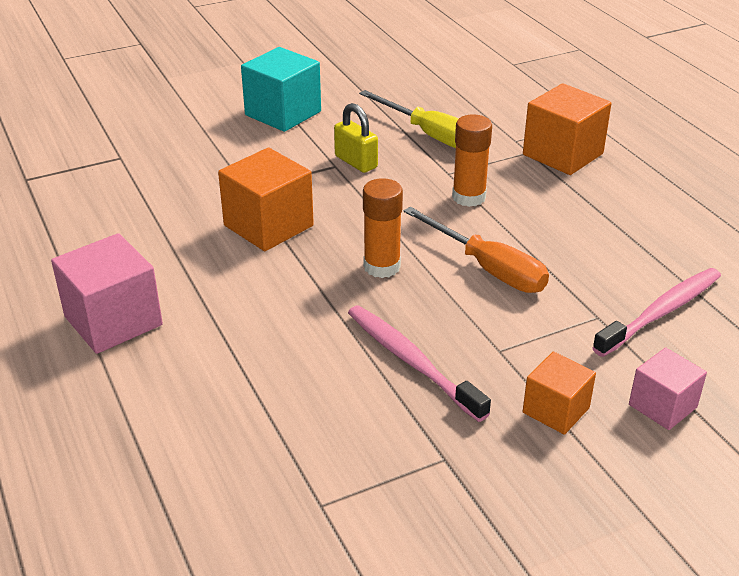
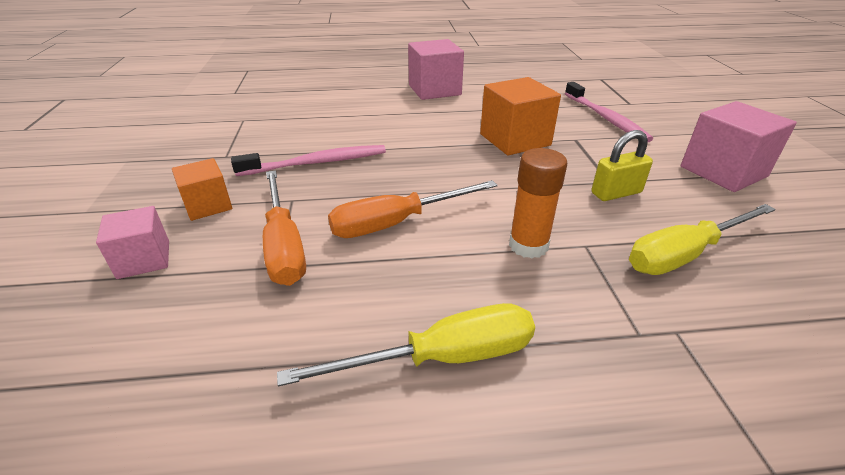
camera: 110 degrees right, 0 degrees up
(283, 113) = (723, 171): turquoise cube -> pink cube
(382, 266) = (434, 173): orange glue stick -> none
(562, 154) = (630, 372): orange cube -> none
(571, 324) = (284, 245): none -> orange screwdriver
(612, 216) = (441, 358): none -> yellow screwdriver
(660, 312) = (240, 315): pink toothbrush -> pink toothbrush (605, 118)

